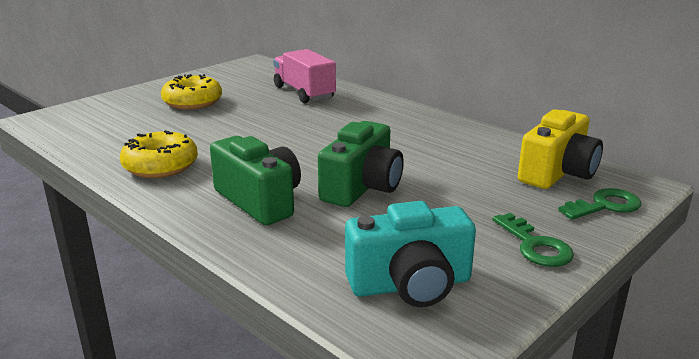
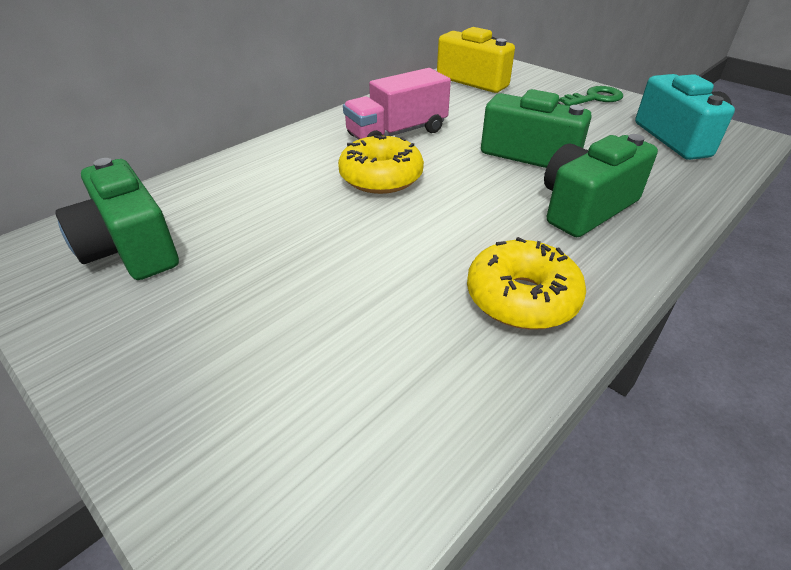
camera: 90 degrees left, 15 degrees up
(192, 102) = (237, 306): yellow donut -> yellow donut (381, 177)
(251, 79) = (130, 248): none -> green camera
(304, 93) = (232, 194): pink truck -> pink truck (397, 133)
(605, 206) = (525, 74): green key -> none

